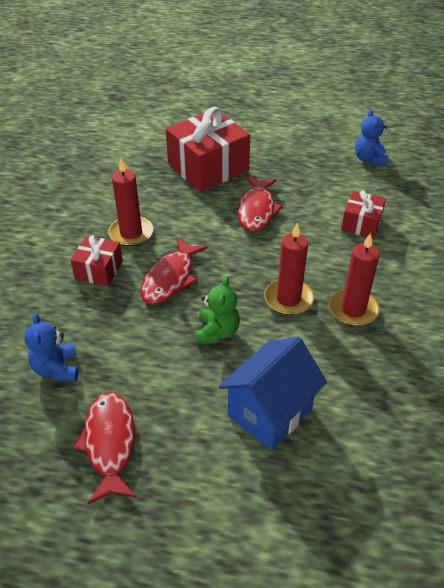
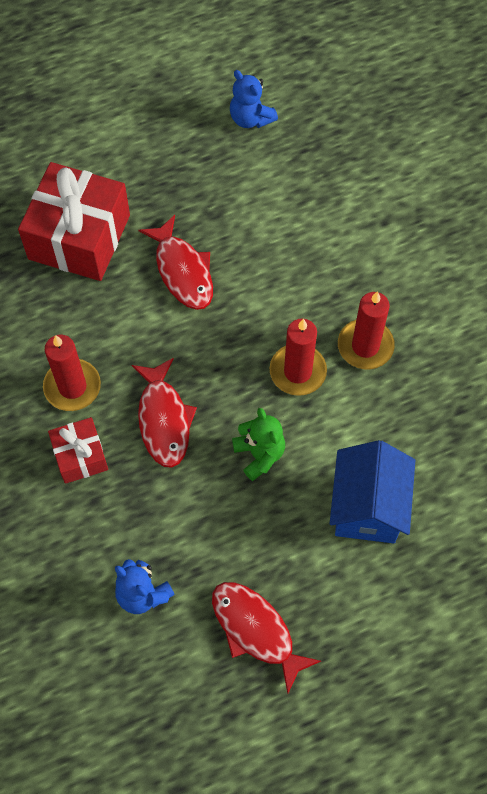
camera: 35 degrees left, 20 degrees up
(361, 224) = (303, 225): red gift -> none

